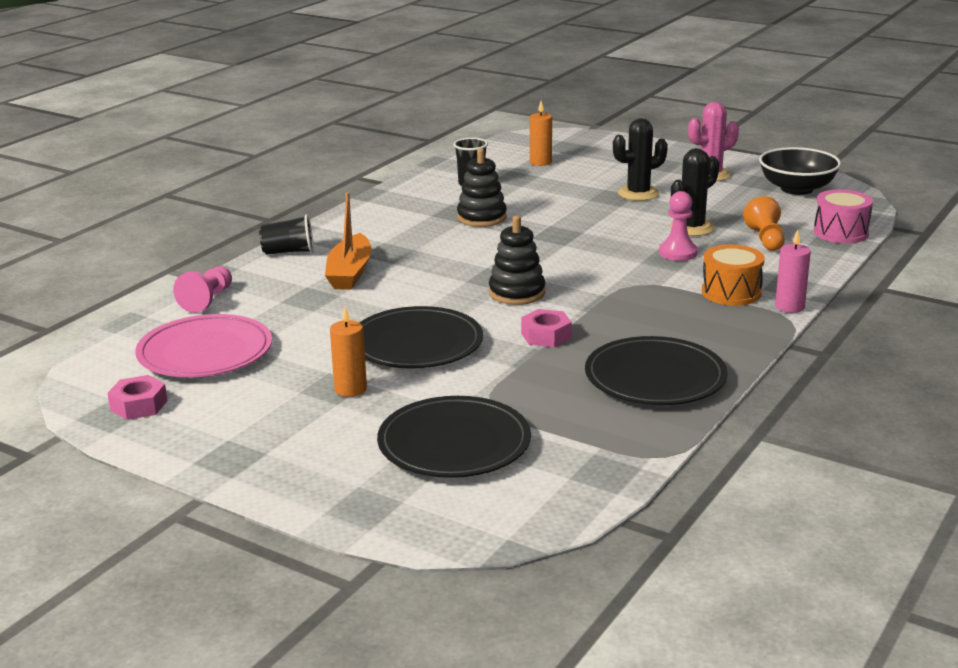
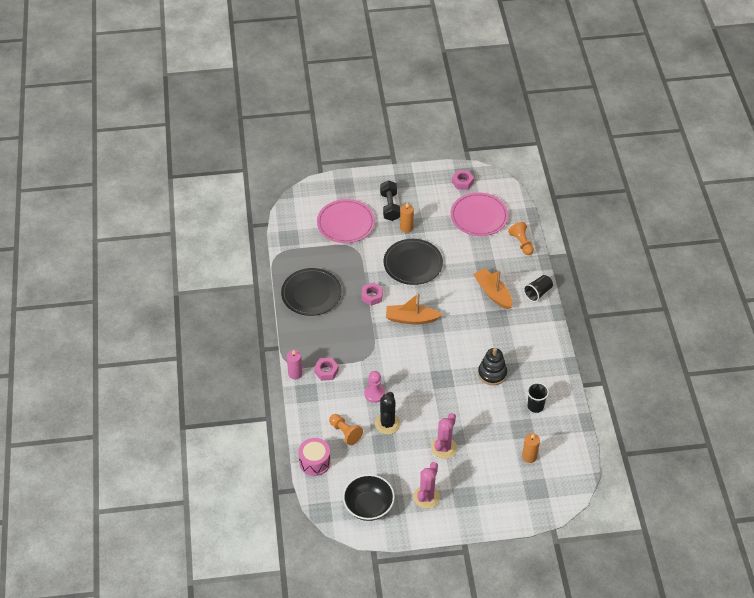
camera: 140 degrees right, 25 degrees up
(207, 300) = (521, 243): pink pawn -> orange pawn
(329, 430) = (390, 206): none -> black dumbbell
(454, 443) = (345, 223): black plate -> pink plate
(517, 293) = (411, 319): black stacking toy -> orange boat
(638, 194) = (444, 448): black cactus -> pink cactus
(731, 292) = (326, 371): orange drum -> pink nut

